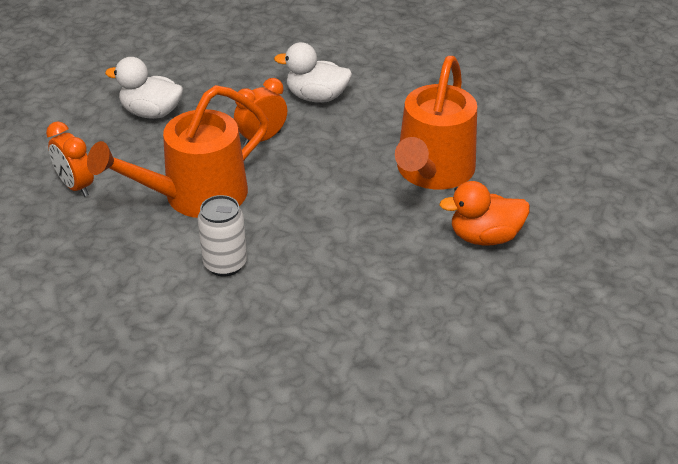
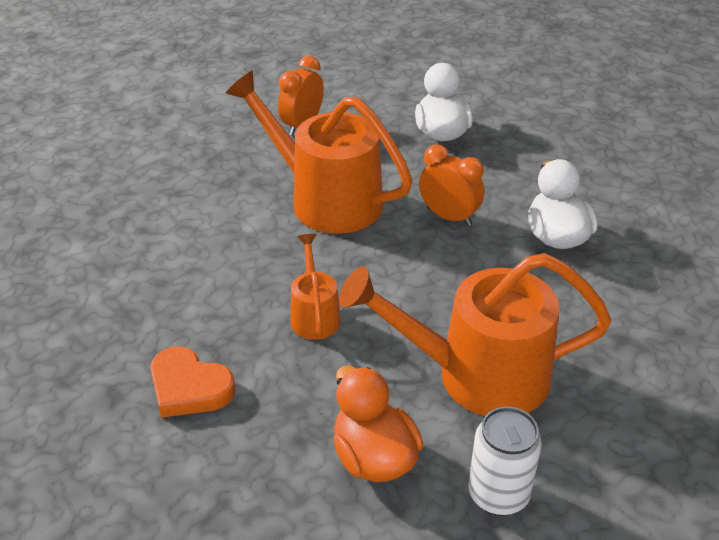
camera: 70 degrees right, 0 degrees up
(225, 264) = (231, 248): white can -> white can (498, 494)
(333, 234) = (314, 314): none -> orange watering can
(378, 317) = (189, 388): none -> orange heart

